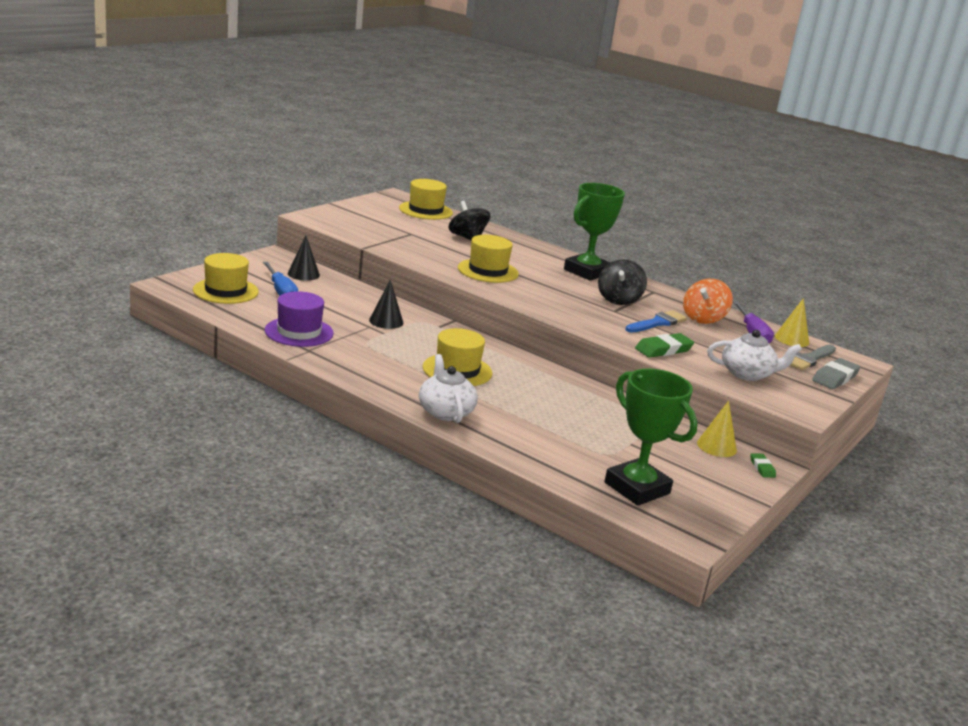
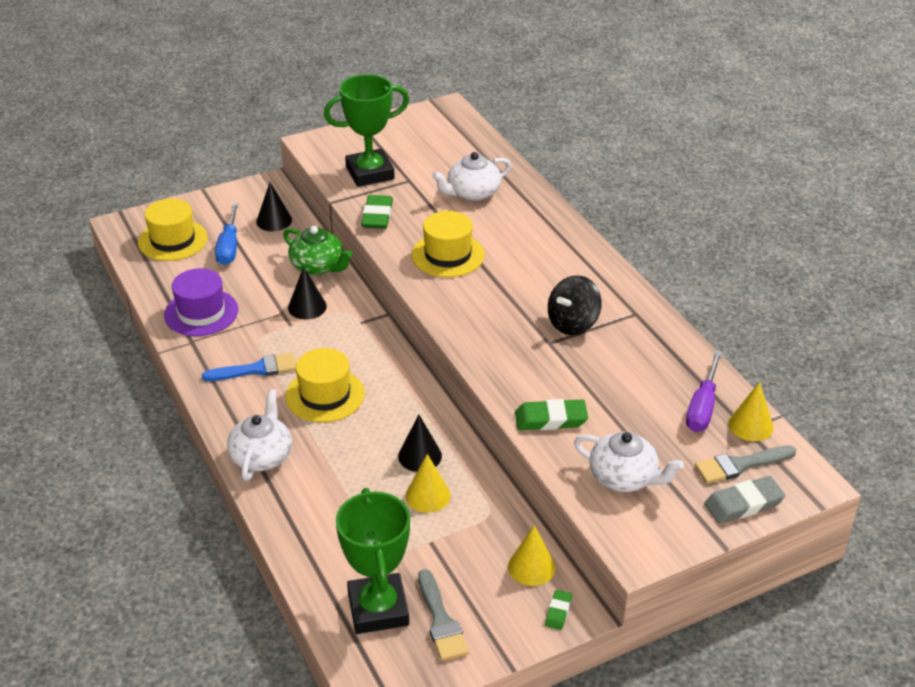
camera: 30 degrees right, 15 degrees up
(369, 297) = (318, 266): none -> green teapot
(409, 253) = (377, 216): none -> green eraser
(425, 210) = (462, 138): yellow hat -> none
(467, 238) = (472, 193): black spinning top -> white teapot
(568, 396) = (419, 456): none -> black cone
(587, 272) = (576, 268): green trophy -> green trophy (370, 173)
(599, 417) = (428, 495): none -> yellow cone
(657, 323) = (587, 371): blue brush -> blue brush (256, 369)
(689, 487) = (441, 621): none -> grey brush
(703, 318) = (658, 371): orange spinning top -> none

